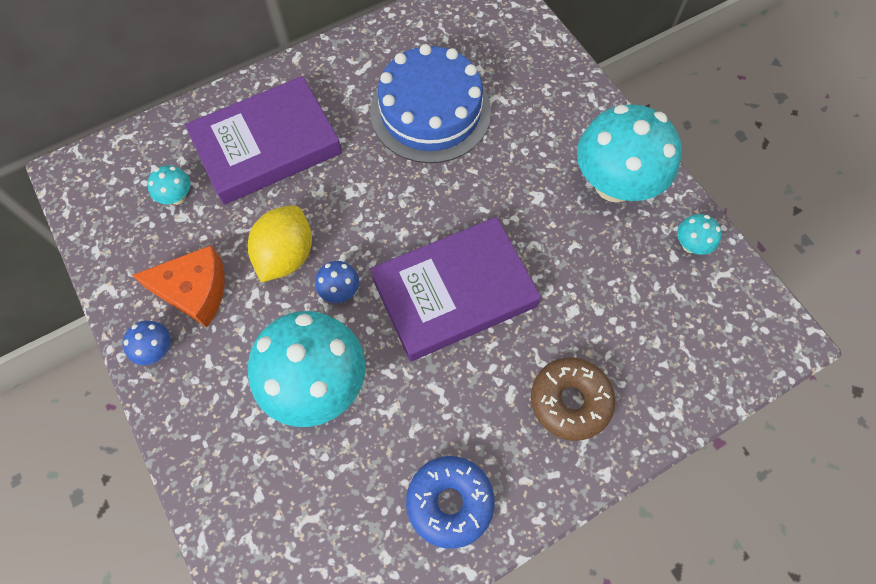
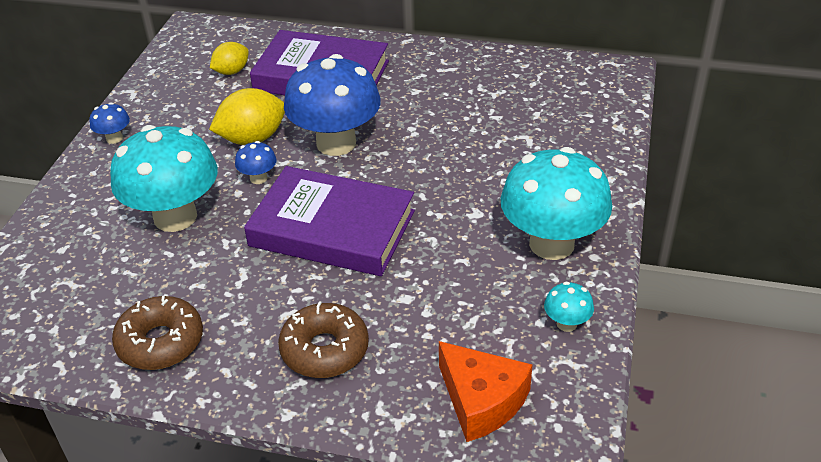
camera: 45 degrees right, 25 degrees down
(177, 197) = (231, 71): turquoise mushroom -> yellow lemon
(195, 291) = (175, 123): orange cheese -> orange cheese (481, 401)
(362, 208) = (336, 143): none -> blue mushroom
(430, 112) = (461, 118): blue cake -> none
(450, 502) = (160, 342): blue donut -> brown donut

